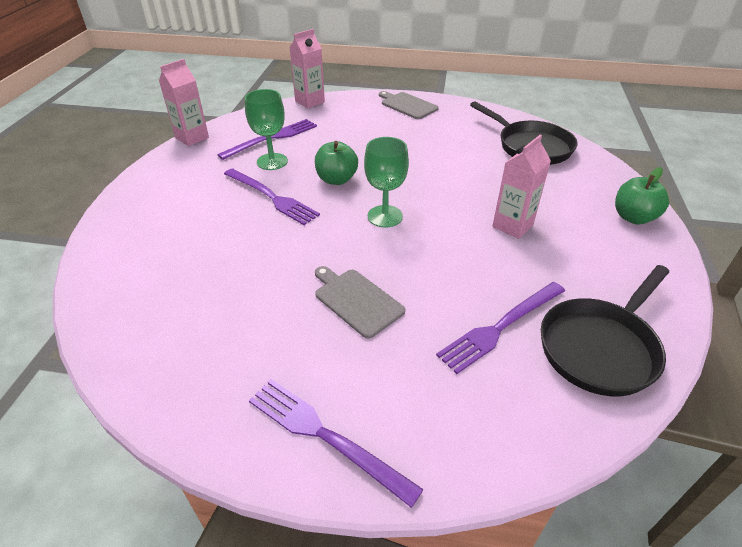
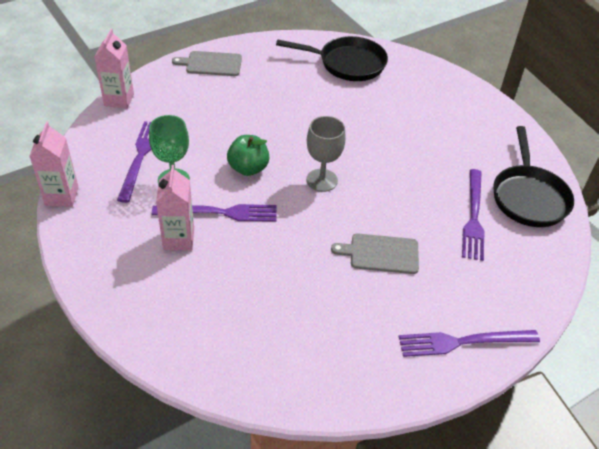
camera: 45 degrees left, 5 degrees up
(385, 216) = (322, 180): green goblet -> grey goblet
(512, 226) = (406, 140): pink carton -> pink carton (179, 239)
(633, 217) = (463, 94): green apple -> none

